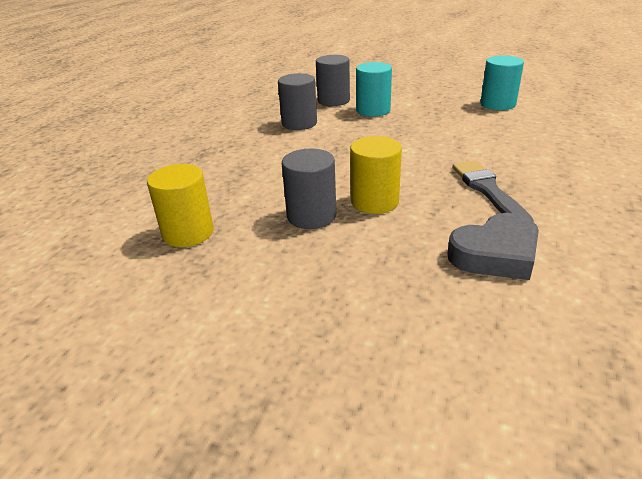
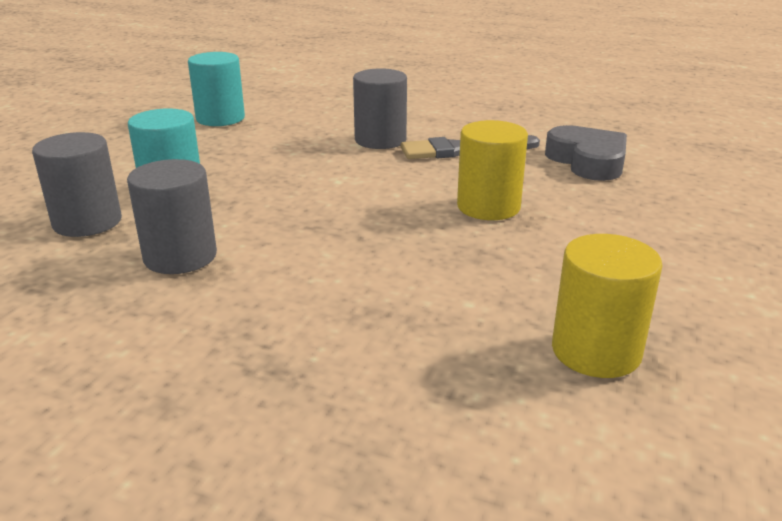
camera: 90 degrees left, 5 degrees down
(311, 216) = (528, 247): grey cylinder -> grey cylinder (380, 140)

